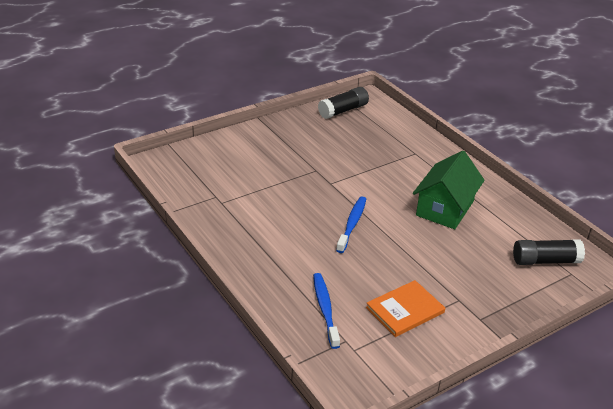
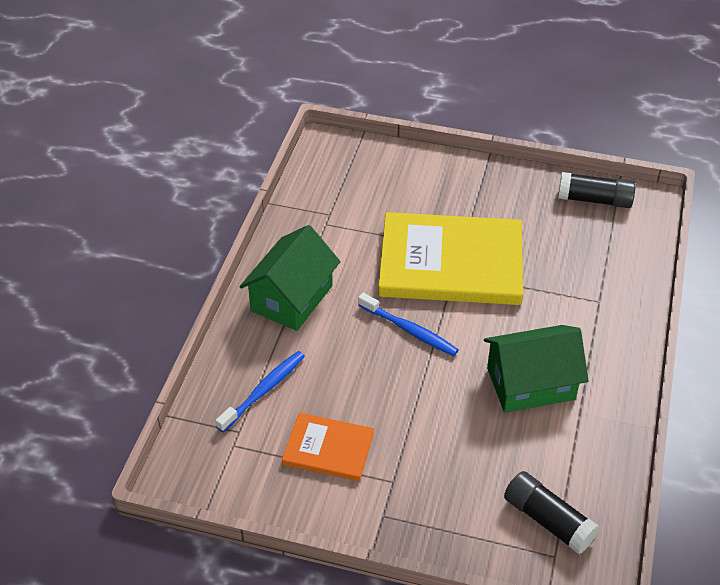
camera: 50 degrees right, 10 degrees up
(264, 252) = (292, 298): none -> green house
(321, 179) = (451, 263): none -> yellow book
(352, 224) = (409, 330): blue toothbrush -> blue toothbrush turned 60 degrees clockwise

